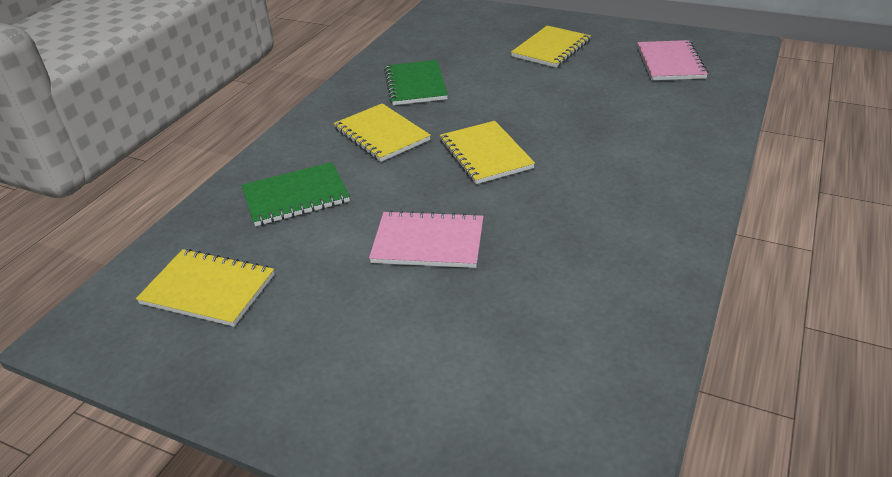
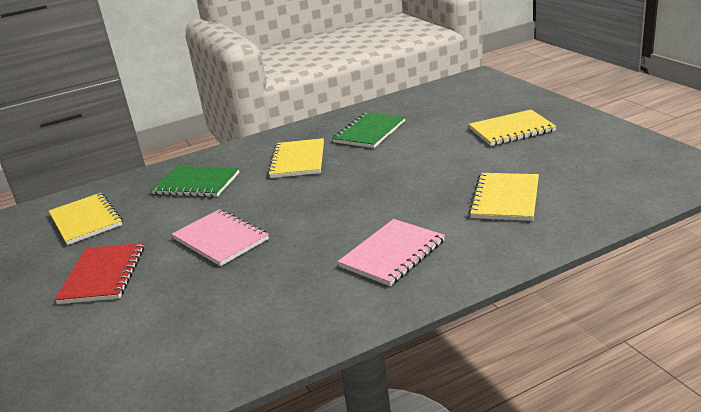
camera: 40 degrees right, 10 degrees down
(347, 337) = (103, 275): none -> red notebook
(485, 154) = (340, 195): yellow notebook -> yellow notebook (505, 199)
(670, 63) = (599, 168): pink notebook -> pink notebook (392, 254)

